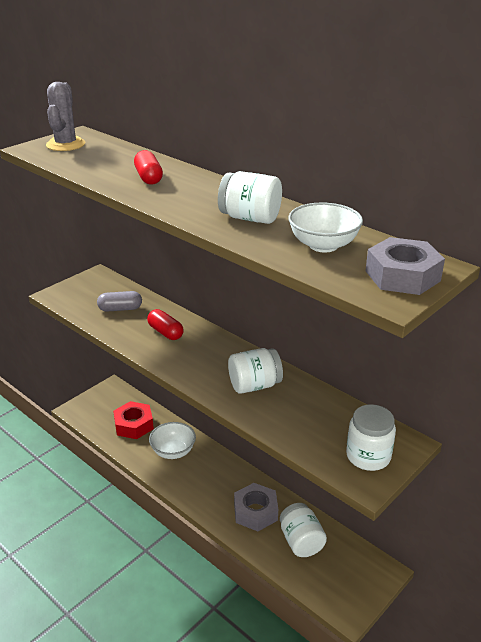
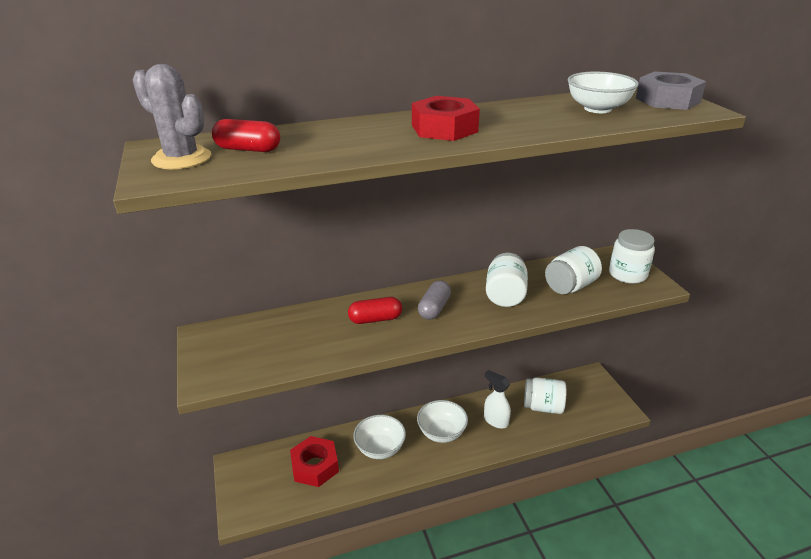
camera: 60 degrees left, 0 degrees up
(120, 309) = (298, 337): grey capsule -> grey capsule (434, 308)
(149, 177) = (364, 137): red capsule -> red capsule (248, 149)
(194, 197) = (444, 128): none -> red nut
(215, 481) = (441, 433): none -> white bowl
(250, 218) = (519, 119): white jar -> white jar (570, 286)
(255, 512) = (495, 421): grey nut -> white spray bottle

